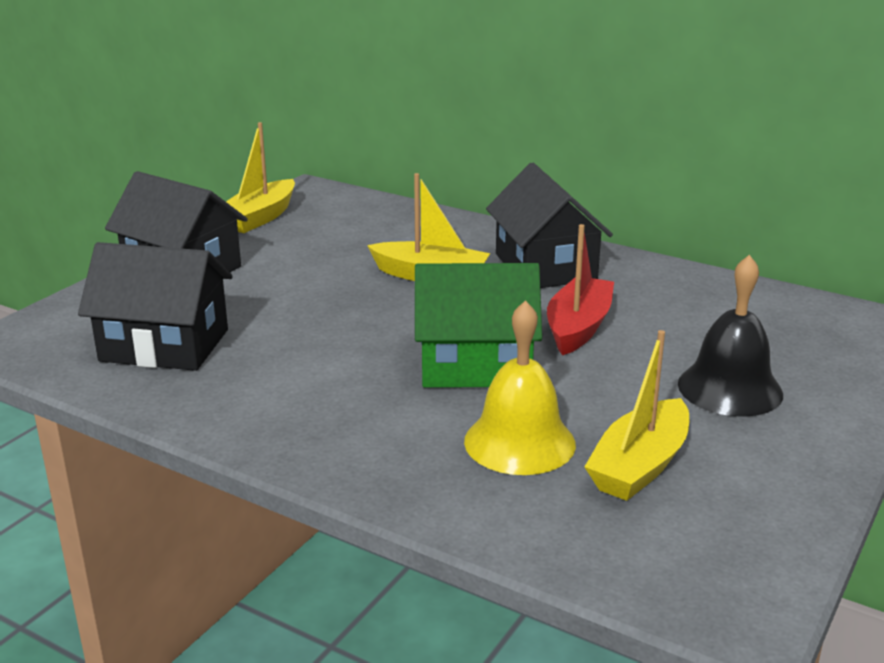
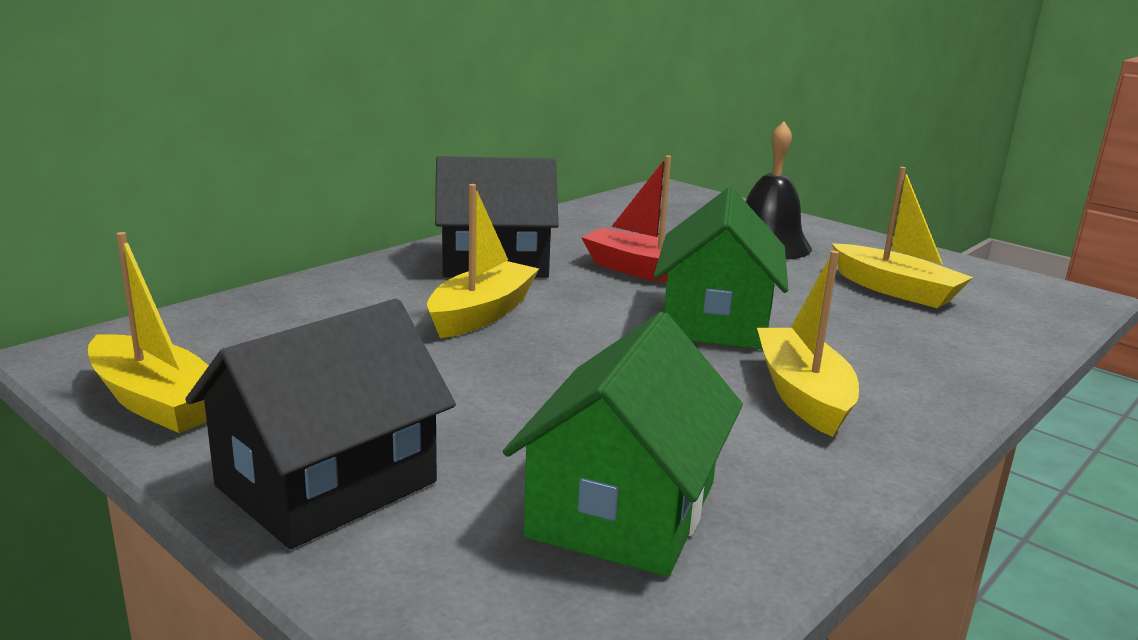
camera: 80 degrees left, 5 degrees down
(164, 345) = (623, 509): black house -> green house
(340, 404) = (802, 395): none -> yellow boat
(519, 442) = (867, 324): yellow bell -> none

